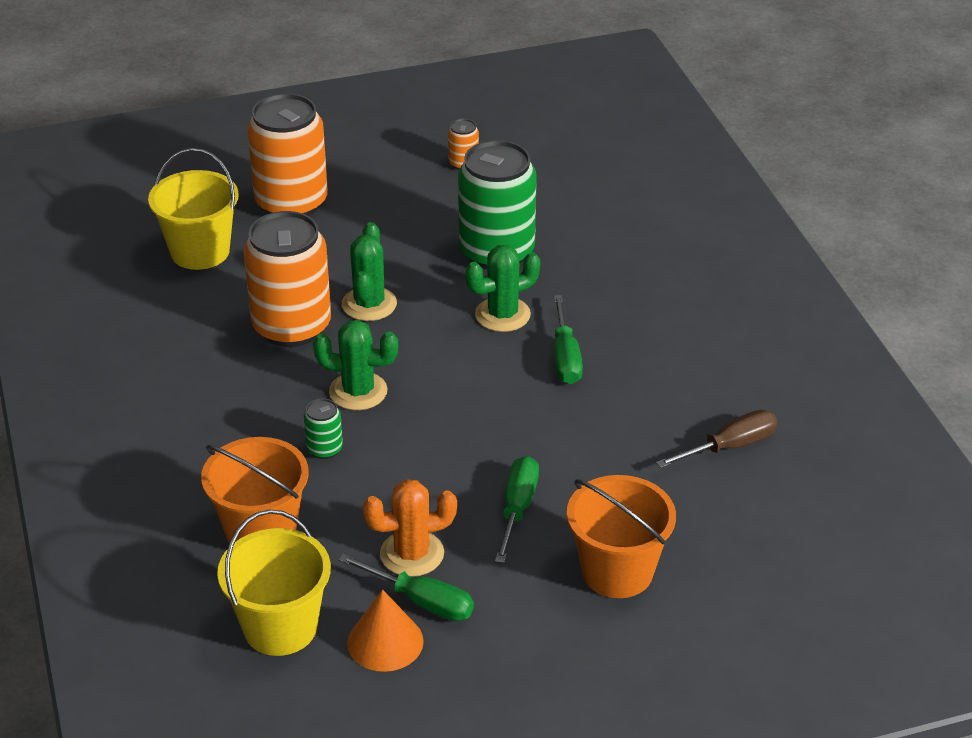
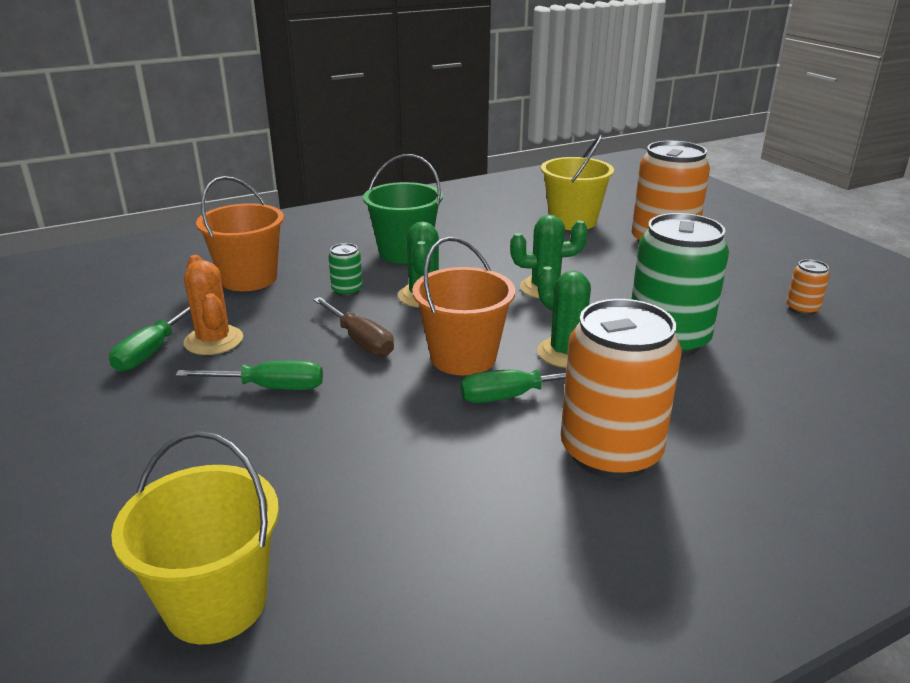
camera: 80 degrees right, 10 degrees down
(236, 396) = (404, 252): none -> green bucket
(280, 627) = (141, 297): yellow bucket -> yellow bucket (216, 602)
(291, 327) = (498, 262): orange can -> orange can (610, 452)
(385, 642) = (109, 340): orange cone -> none
(617, 571) = (165, 458): orange bucket -> orange bucket (463, 357)
(730, 446) = (383, 537): brown screwdriver -> brown screwdriver (361, 341)

